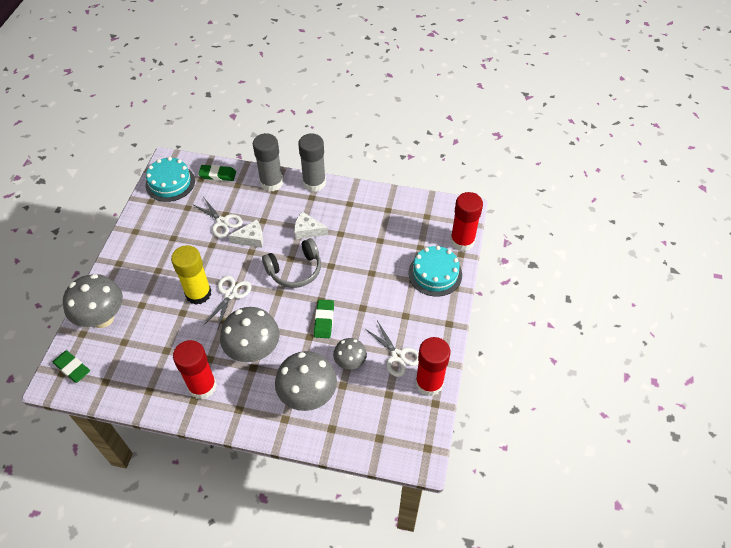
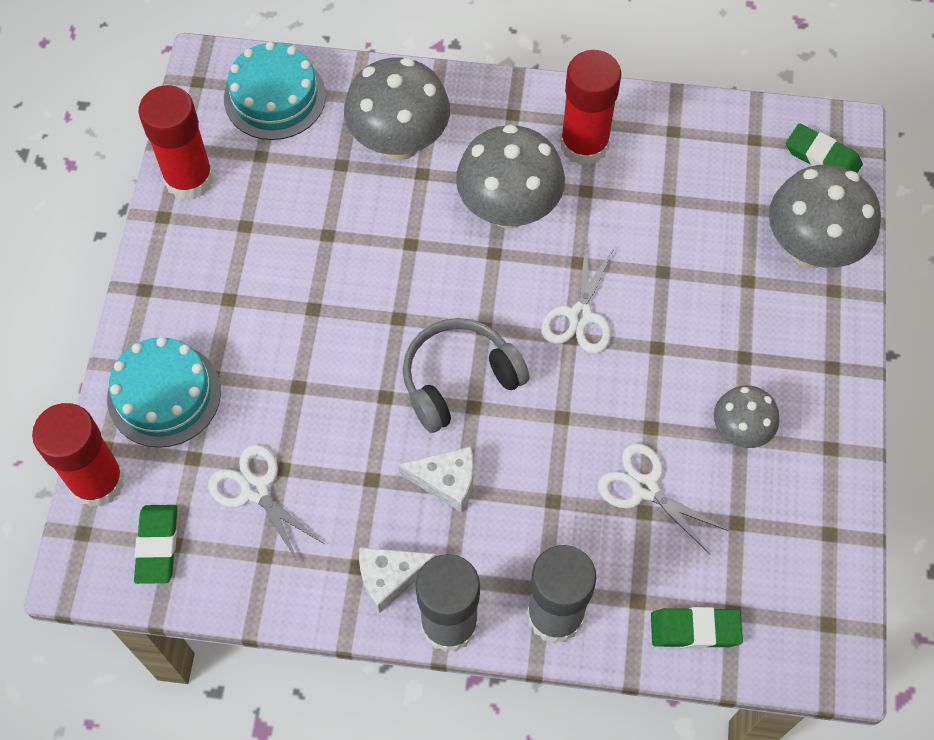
camera: 175 degrees right, 10 degrees up
(170, 183) = (803, 593): turquoise cake -> turquoise cake (275, 97)
(198, 293) = (644, 312): yellow glue stick -> none
(251, 239) = (568, 449): white cheese -> white cheese (390, 577)
(324, 320) = (386, 277): green eraser -> green eraser (157, 545)
(350, 362) = (330, 203): grey mushroom -> grey mushroom (740, 431)
(397, 356) = (244, 221): white scissors -> white scissors (255, 490)

